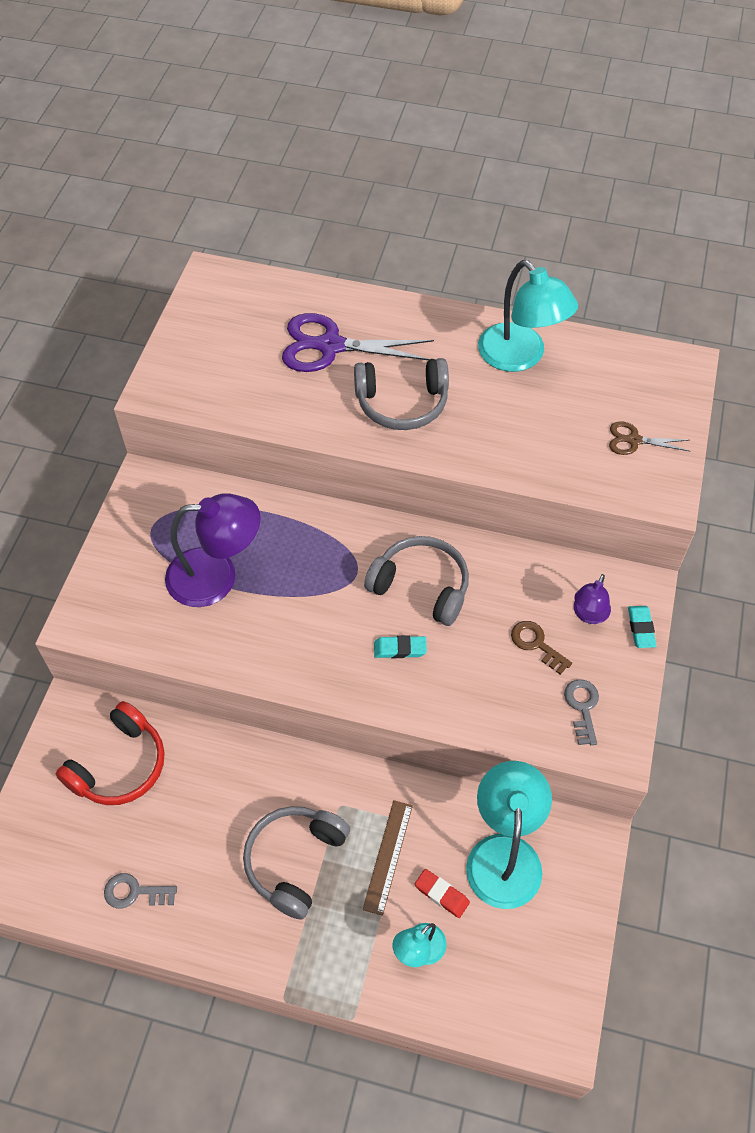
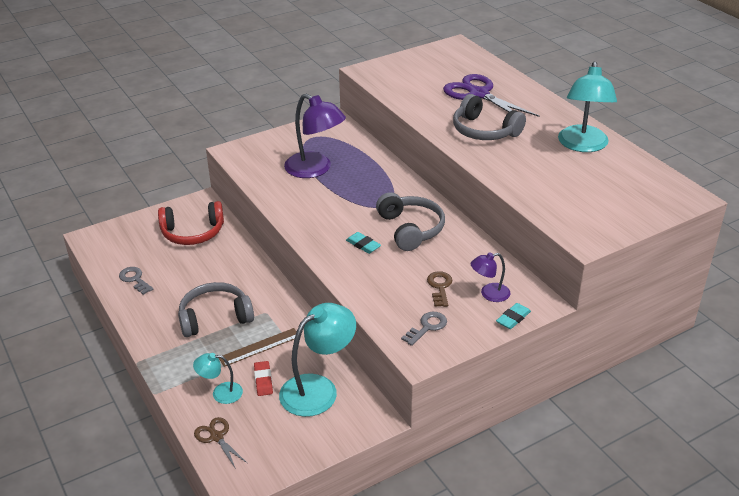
camera: 45 degrees right, 20 degrees down
(634, 440) = (603, 209): brown scissors -> brown scissors (217, 437)

